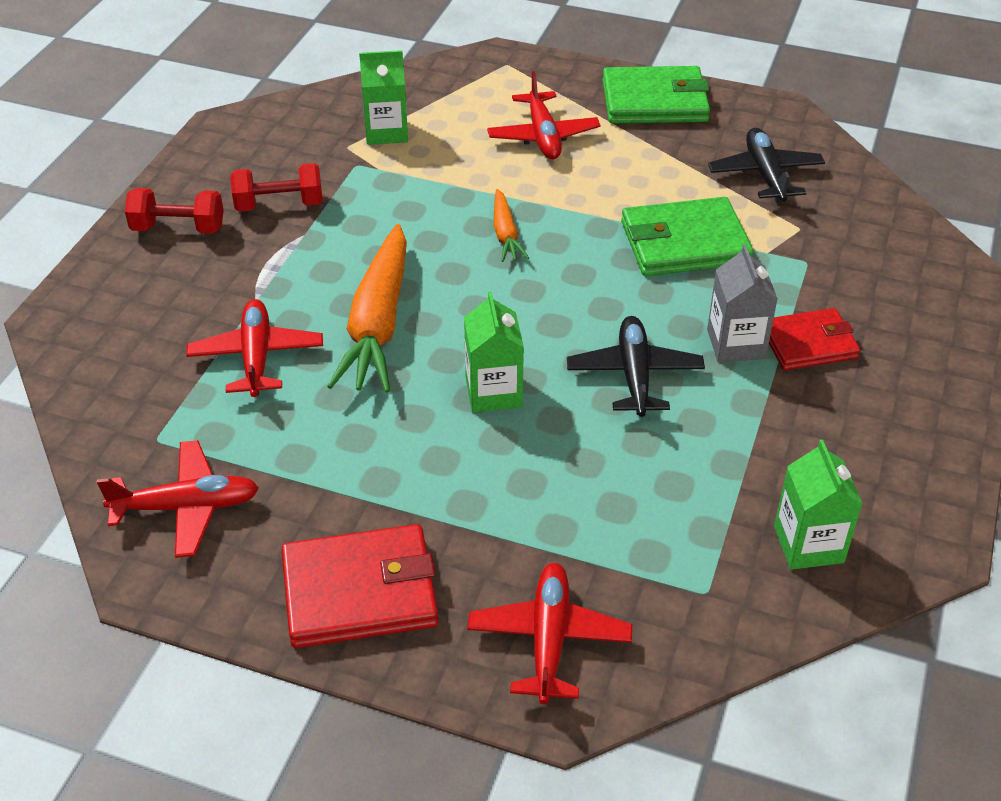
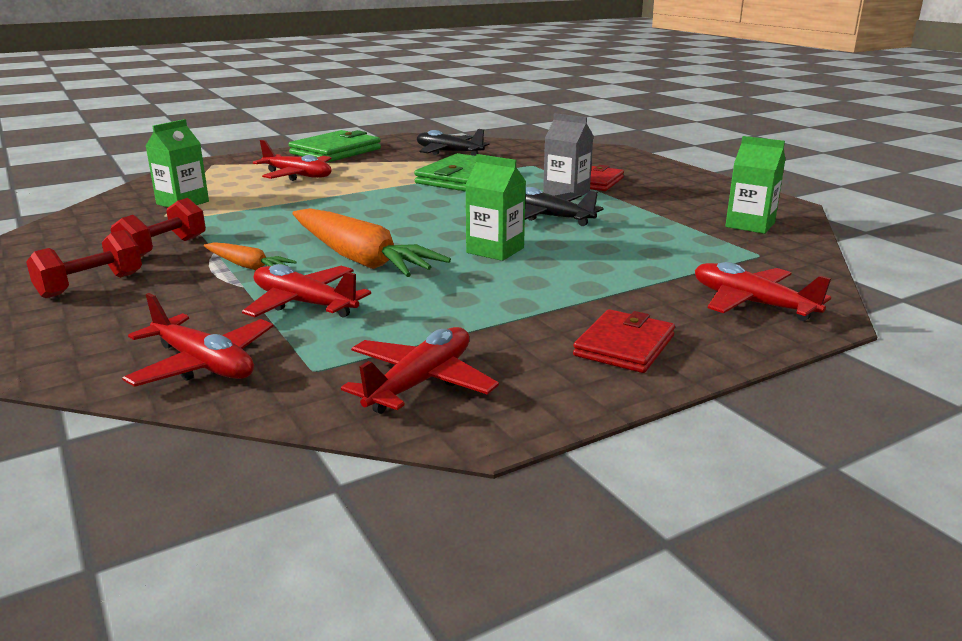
camera: 50 degrees left, 20 degrees down
(116, 380) = (203, 364): none -> red plane
(359, 591) = (624, 346): red wallet -> red wallet, size x0.66
(505, 234) = (359, 206): orange carrot -> orange carrot (248, 266)

